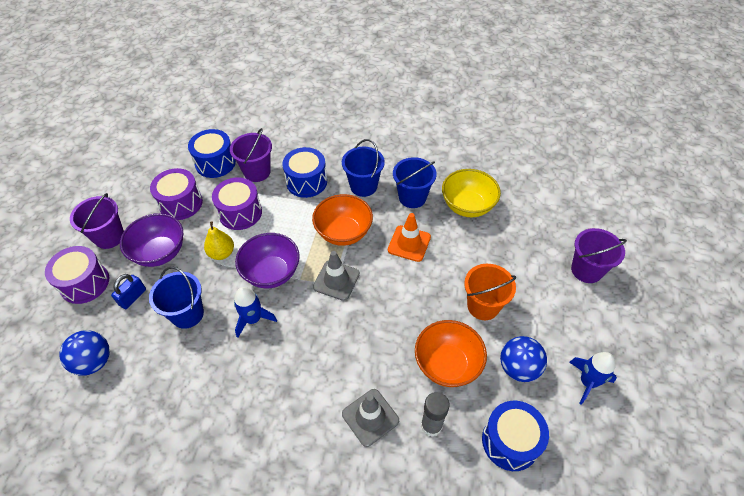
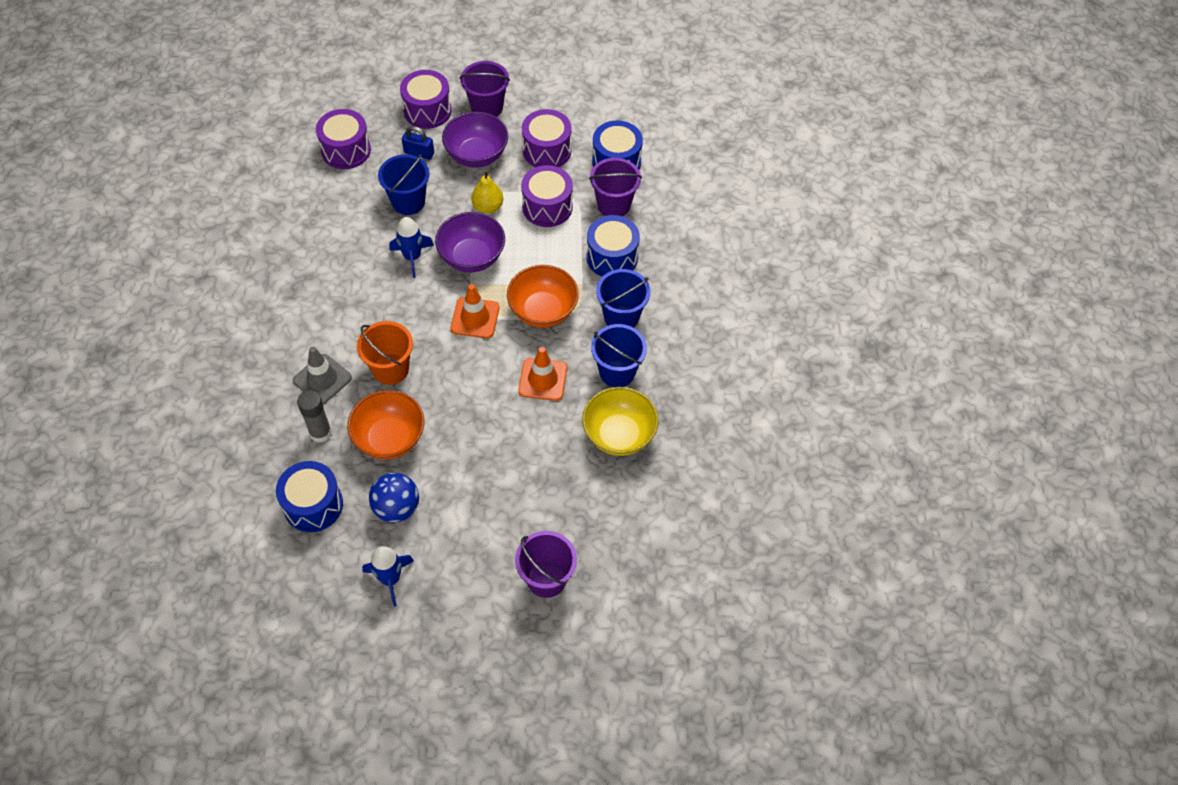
camera: 75 degrees right, 5 degrees up
(94, 361) = (346, 150): blue ball -> purple drum
(336, 280) = (475, 318): grey traffic cone -> orange traffic cone
(483, 306) = (470, 466): orange bucket -> orange bucket (390, 369)

